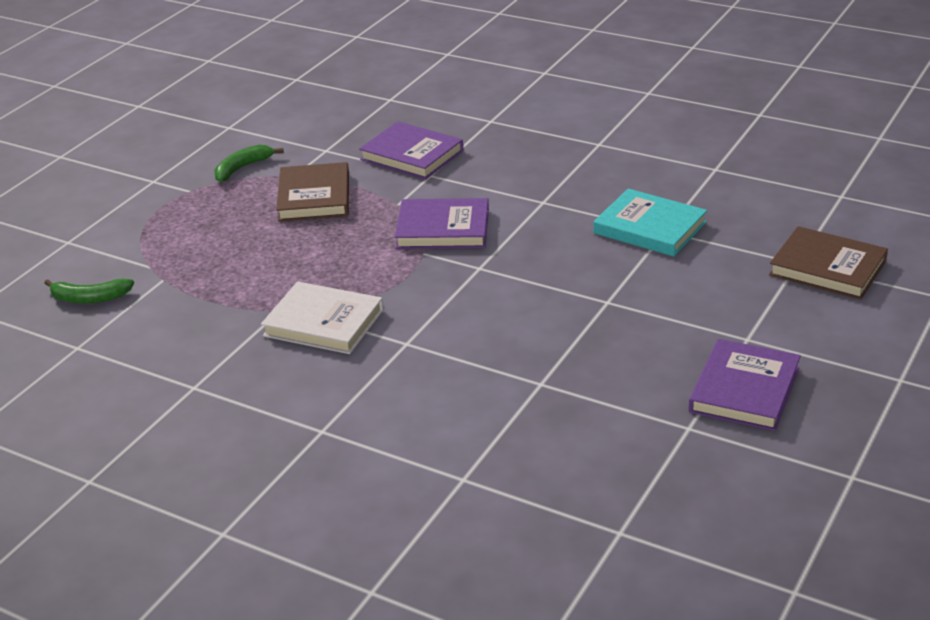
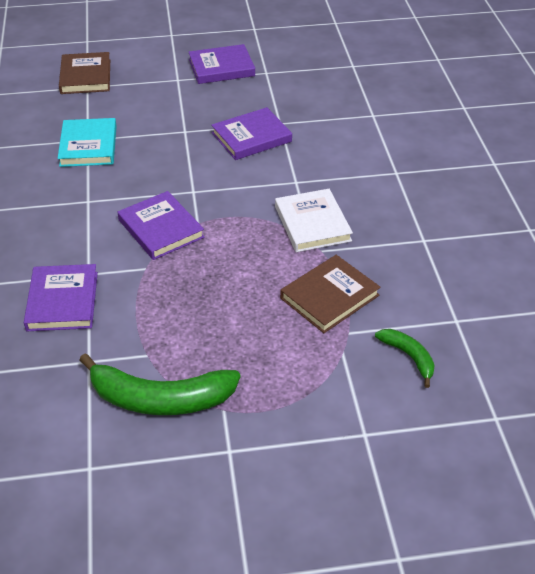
camera: 130 degrees left, 10 degrees up
(242, 168) = (160, 399): green banana -> green banana, size x1.92
(314, 197) = (171, 320): brown book -> brown book (329, 297)
(535, 347) = (251, 137): none -> purple book

